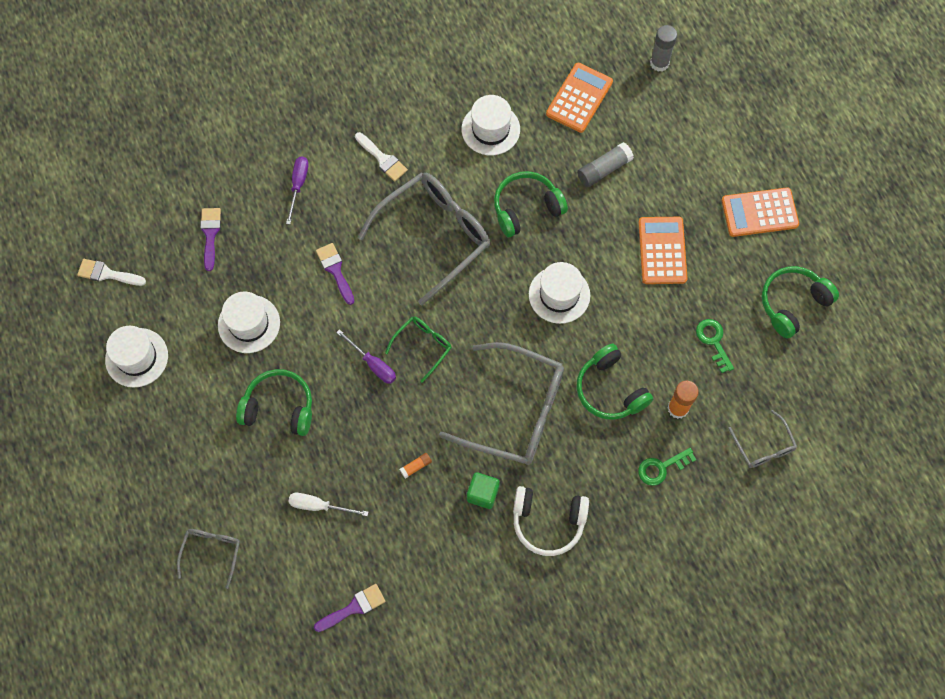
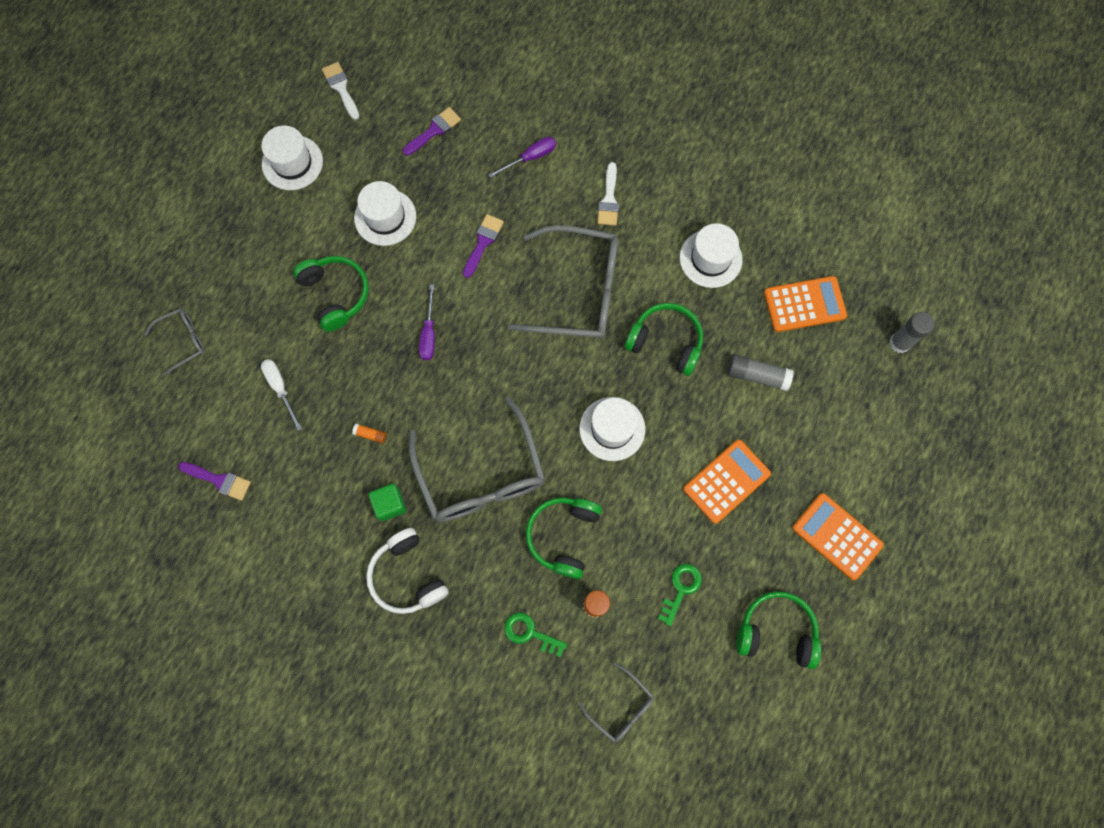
camera: 50 degrees right, 5 degrees up
(423, 346) = (475, 359): green glasses -> none
(763, 446) = (621, 707): grey glasses -> grey glasses turned 75 degrees counterclockwise

